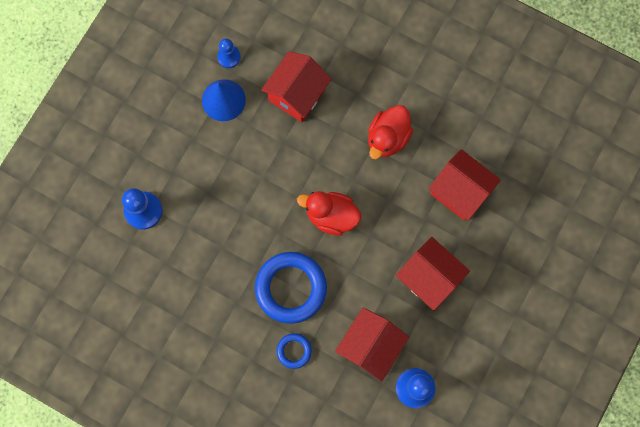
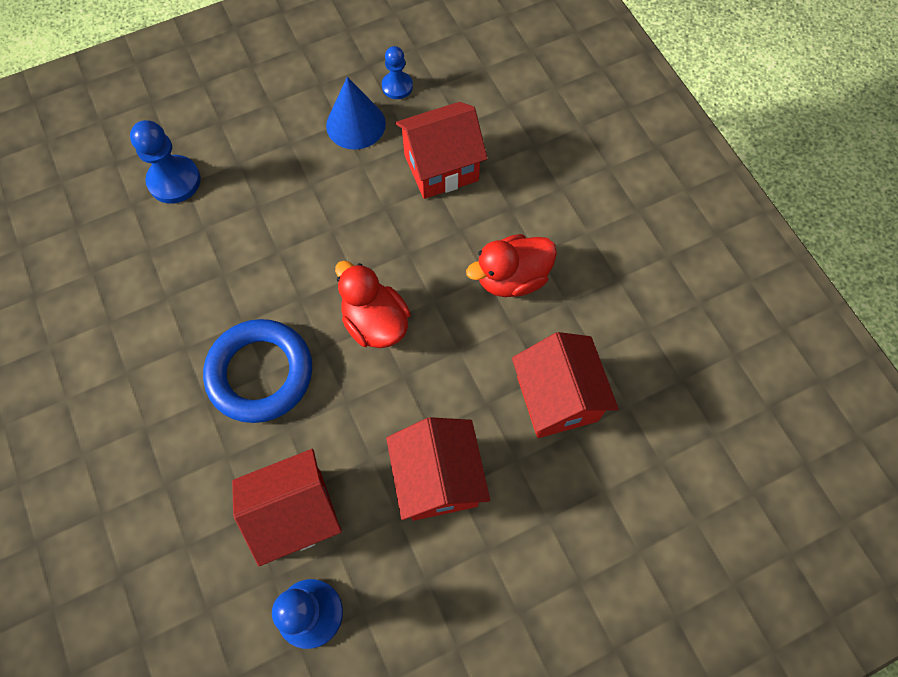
camera: 35 degrees right, 10 degrees down
(294, 351) = (201, 451): blue ring -> none

